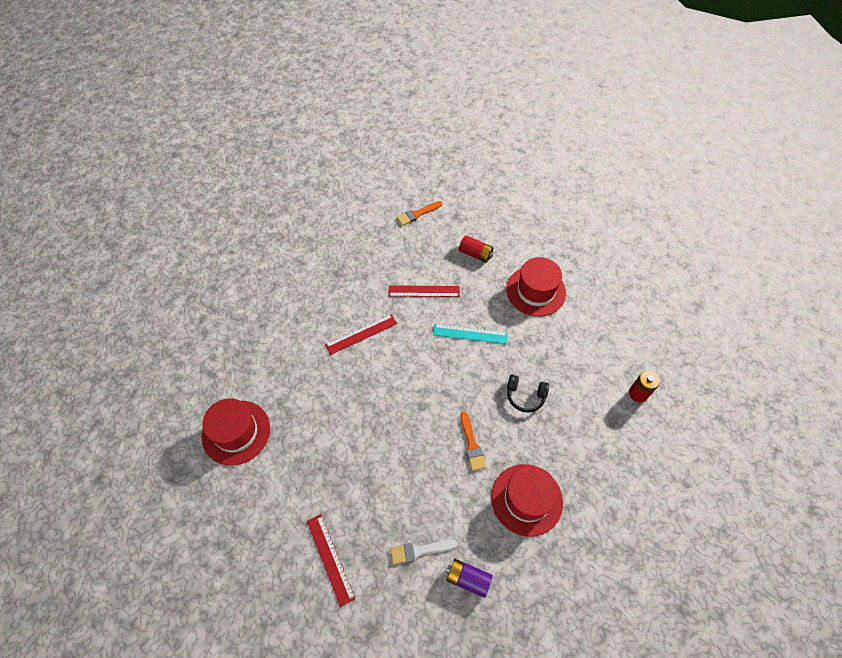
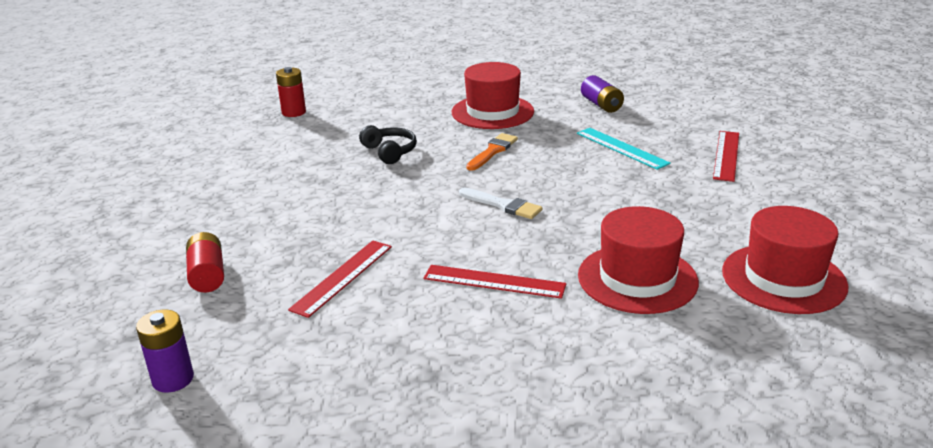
camera: 135 degrees left, 30 degrees down
(417, 214) = (173, 379): orange brush -> purple battery
(419, 550) = (628, 128): white brush -> white brush (503, 205)
(424, 291) = (342, 277): red ruler -> red ruler turned 75 degrees clockwise
(470, 334) = (360, 213): turquoise ruler -> turquoise ruler (621, 148)
(536, 291) = (223, 205): red hat -> red hat (637, 278)

